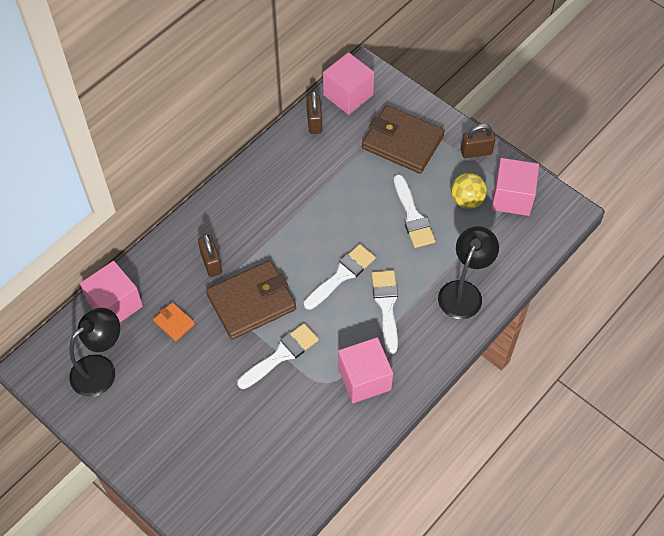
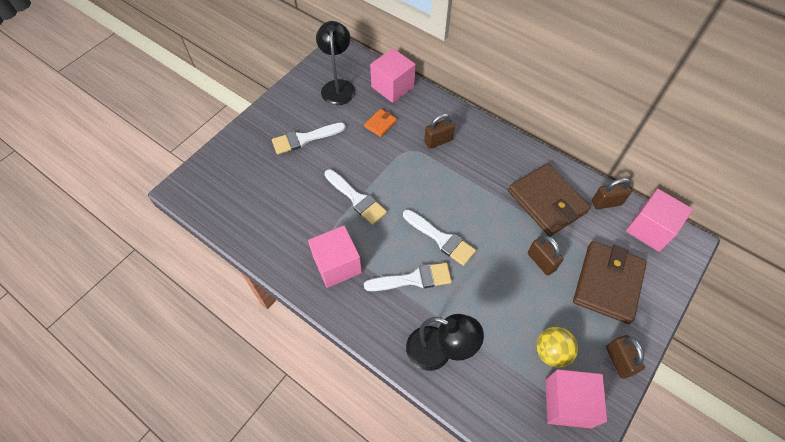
camera: 85 degrees right, 0 degrees up
(101, 369) = (338, 86): black lamp -> black lamp turned 135 degrees counterclockwise
(251, 302) = (405, 172): brown wallet -> brown wallet (547, 201)
(375, 191) = (541, 261): none -> brown padlock
(413, 216) = (519, 298): white brush -> white brush (304, 139)

